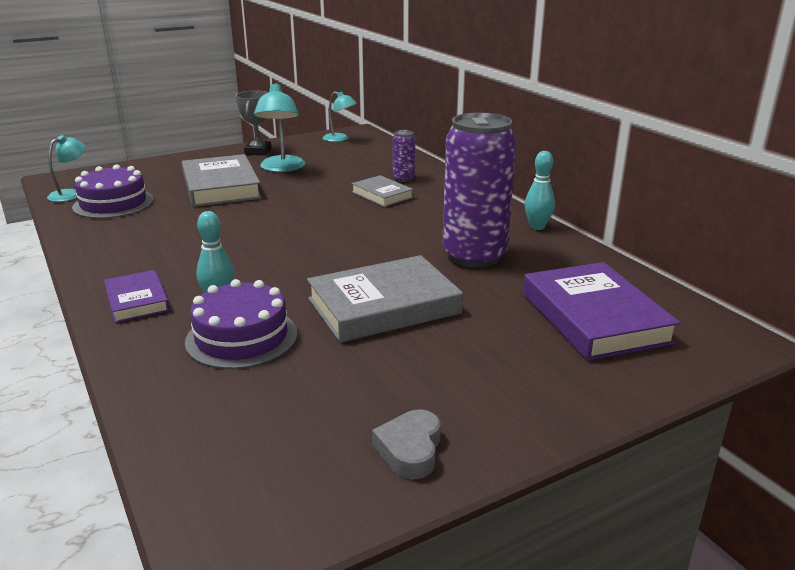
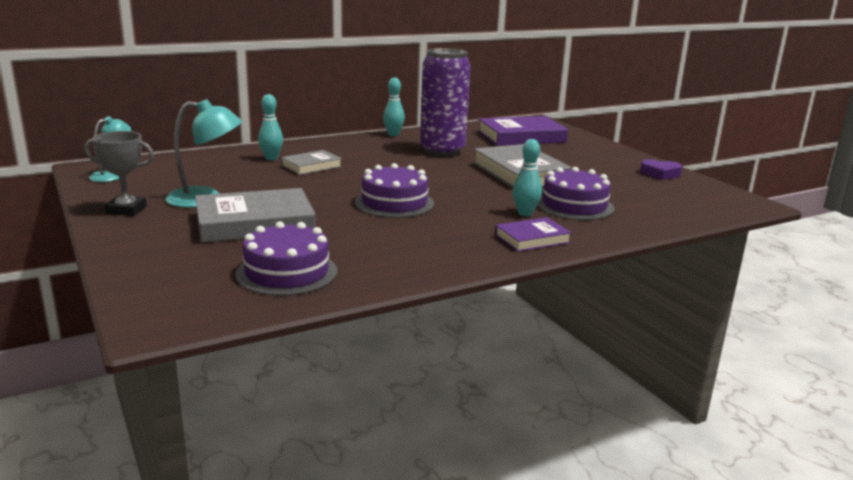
camera: 90 degrees left, 5 degrees down
(71, 194) = (235, 304): turquoise lamp -> none
(264, 233) = (394, 203): none -> purple cake
(403, 179) = (271, 158): purple can -> turquoise bowling pin
(410, 450) = (660, 174): grey heart -> purple heart

